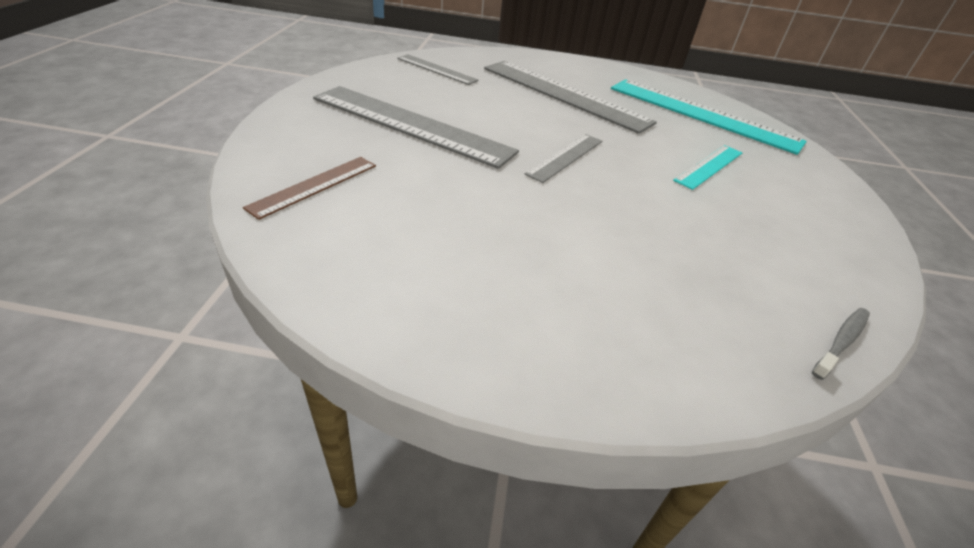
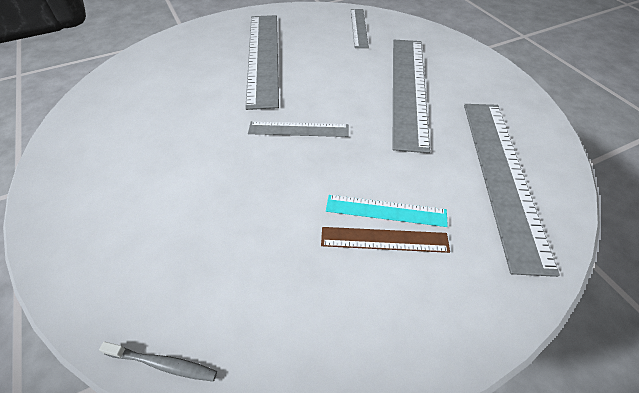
camera: 60 degrees right, 10 degrees up
(314, 186) = (160, 65): brown ruler -> brown ruler (384, 240)
(702, 114) = (502, 175): turquoise ruler -> grey ruler

